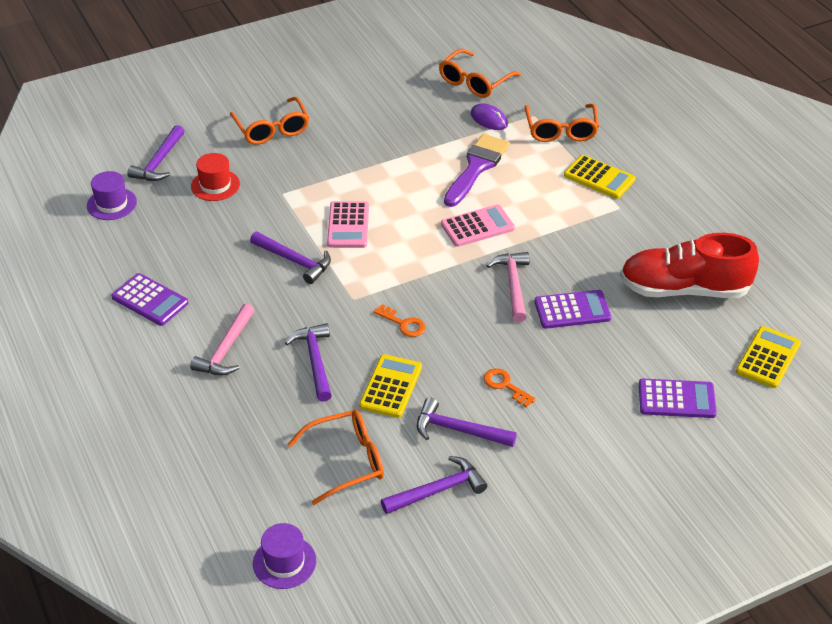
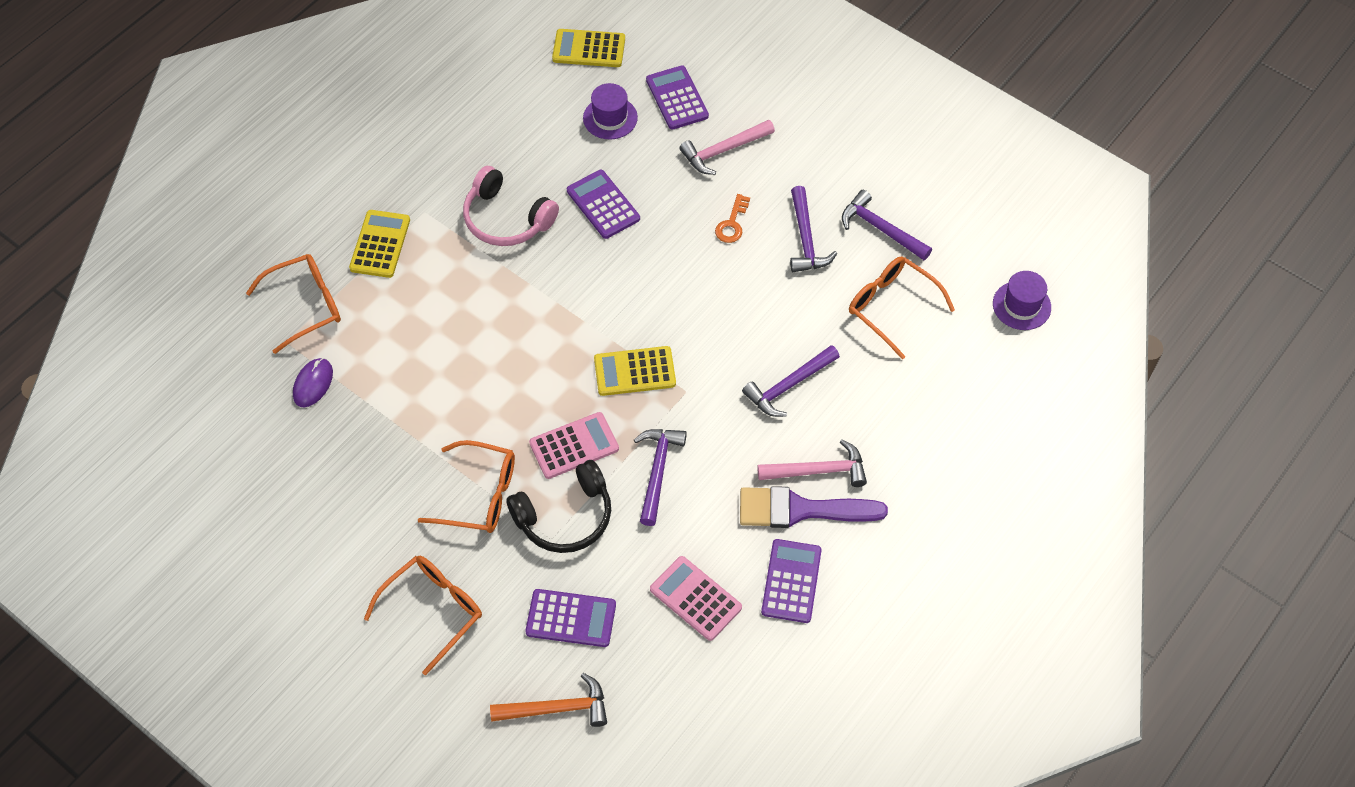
camera: 115 degrees left, 15 degrees up
(111, 204) = (660, 717): purple hat -> purple hat (610, 118)
(159, 162) = (557, 708): purple hammer -> orange hammer
(215, 185) = (571, 618): red hat -> purple calculator
(294, 204) = (565, 517): none -> black headphones
(391, 386) = (785, 310): yellow calculator -> yellow calculator (634, 371)
(403, 323) = (697, 333): orange key -> none
(474, 82) = (239, 427): orange glasses -> orange glasses (479, 495)
(476, 167) = (413, 363): purple brush -> purple brush (800, 510)
(477, 226) = (516, 325): pink calculator -> pink calculator (695, 598)
(513, 285) = (592, 263): pink hammer -> pink hammer (723, 151)
(588, 250) = (506, 219): none -> pink headphones
(684, 289) = (527, 128): red shoe -> none

